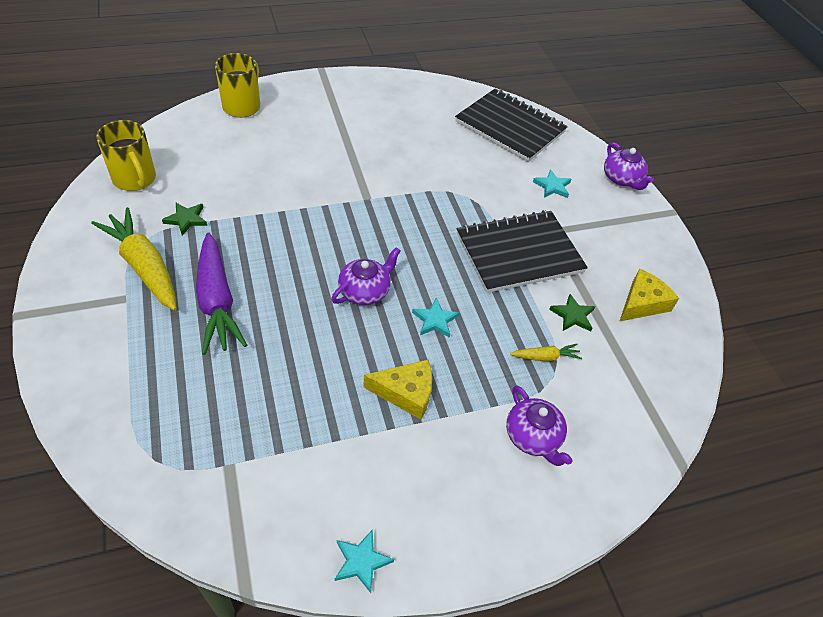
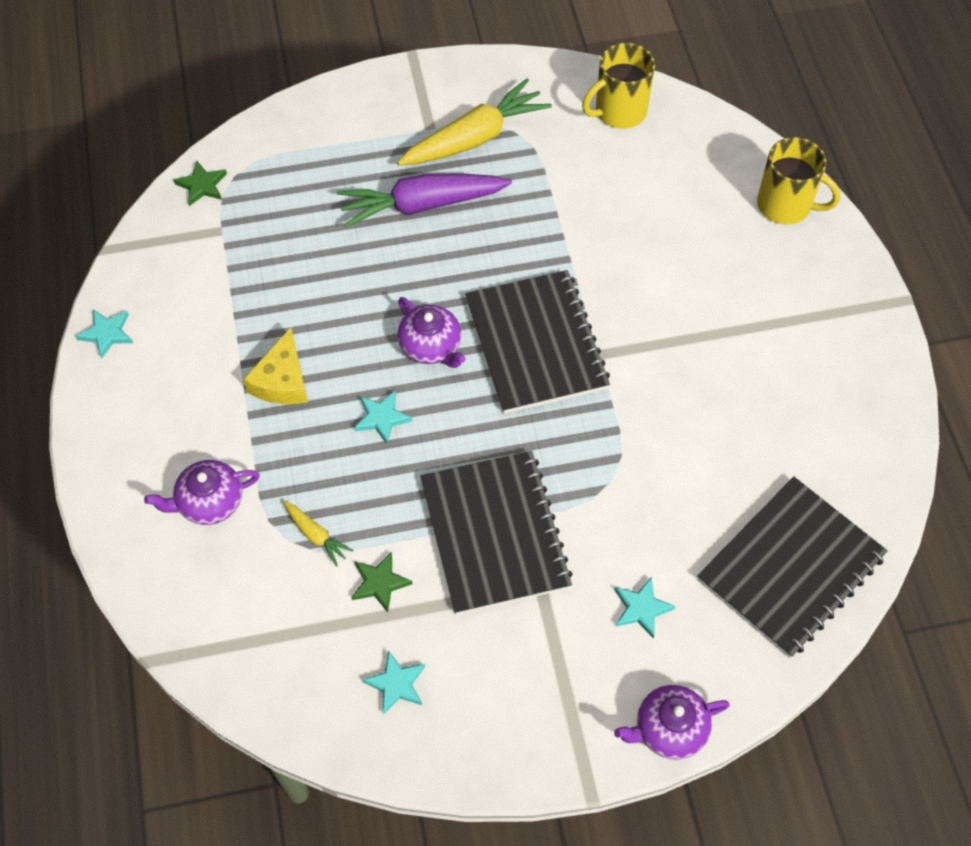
camera: 100 degrees right, 10 degrees up
(186, 219) = (551, 166): green star -> green star (202, 185)
(360, 230) = (536, 344): none -> black notebook
(545, 357) = (316, 535): yellow carrot -> yellow carrot turned 45 degrees counterclockwise
(642, 303) = (396, 684): yellow cheese -> turquoise star

